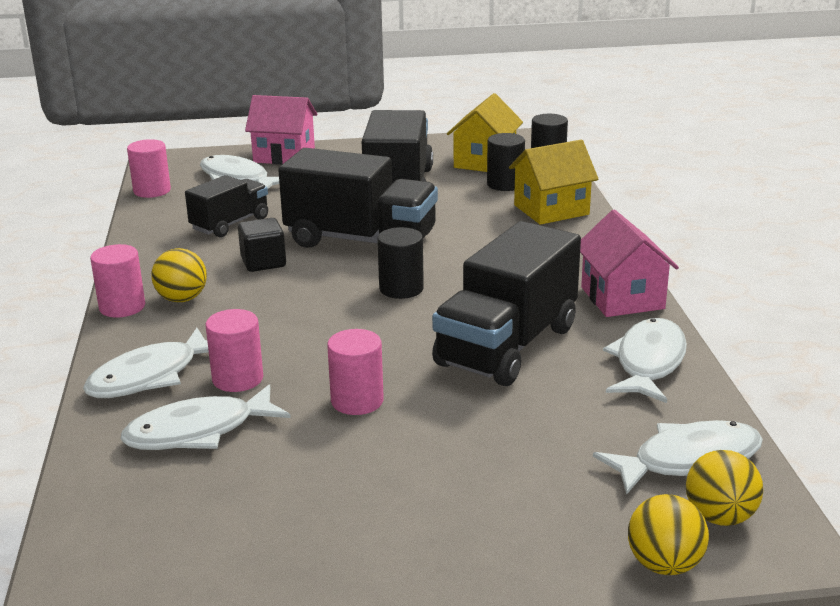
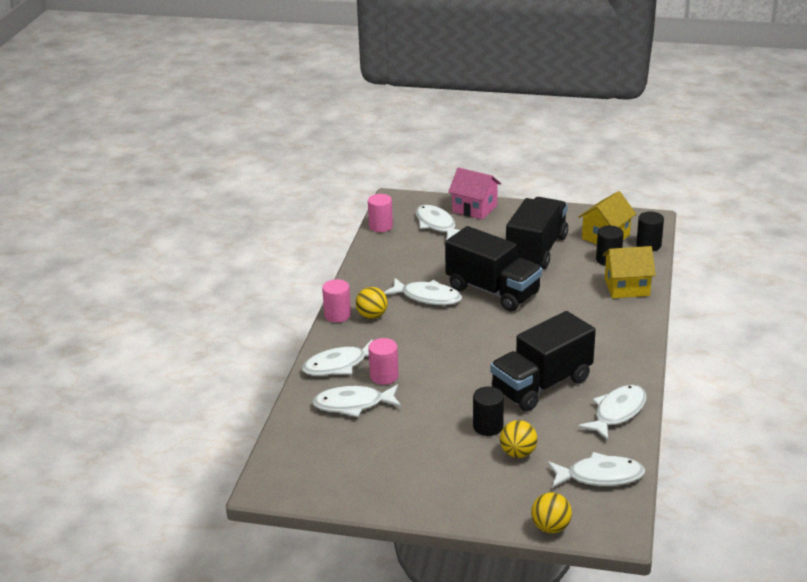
camera: 20 degrees right, 5 degrees up
(230, 224) = (419, 263): black truck -> none
(263, 262) = (427, 297): black cube -> white fish
(357, 401) = (441, 403): pink cylinder -> none
(401, 289) = (500, 332): black cylinder -> black cylinder (488, 426)
(622, 298) = (630, 365): pink house -> none
(720, 517) = (595, 510): yellow ball -> yellow ball (518, 453)

